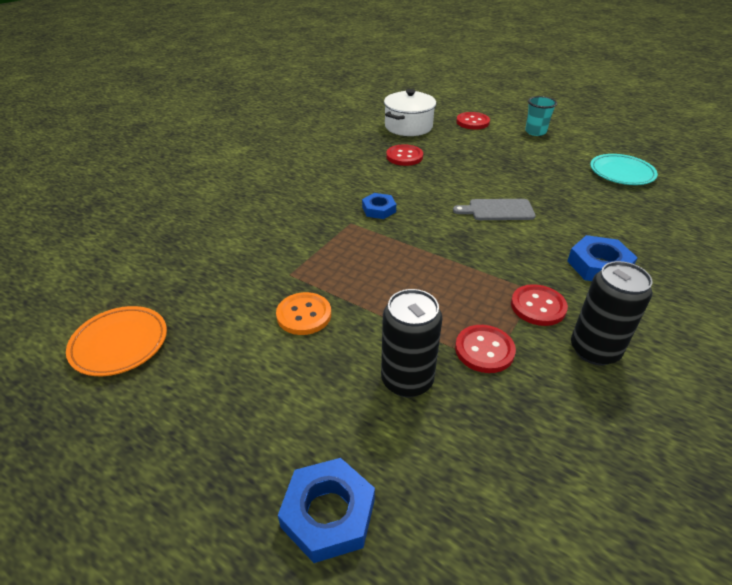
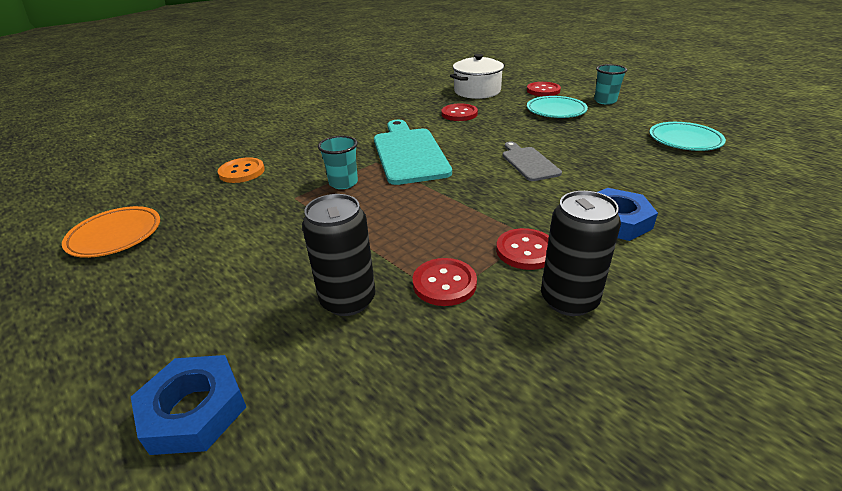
camera: 15 degrees right, 5 degrees down
(304, 315) = (285, 231): orange button -> orange button (242, 172)
(331, 251) = (343, 183): none -> turquoise cup
(379, 209) = (409, 153): blue nut -> turquoise cutting board
(495, 146) = (556, 111): none -> turquoise plate
(498, 210) = (529, 162): grey cutting board -> grey cutting board turned 60 degrees clockwise

